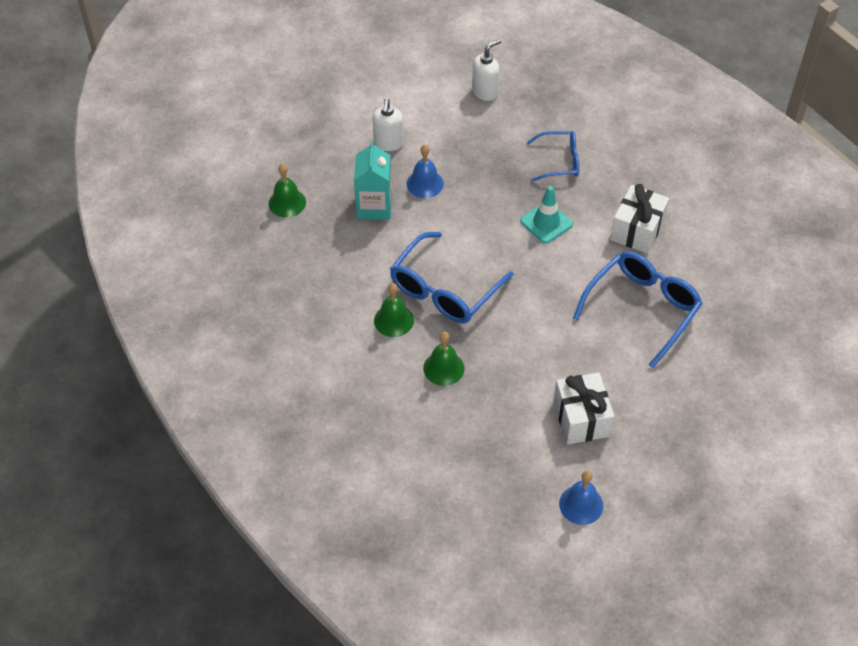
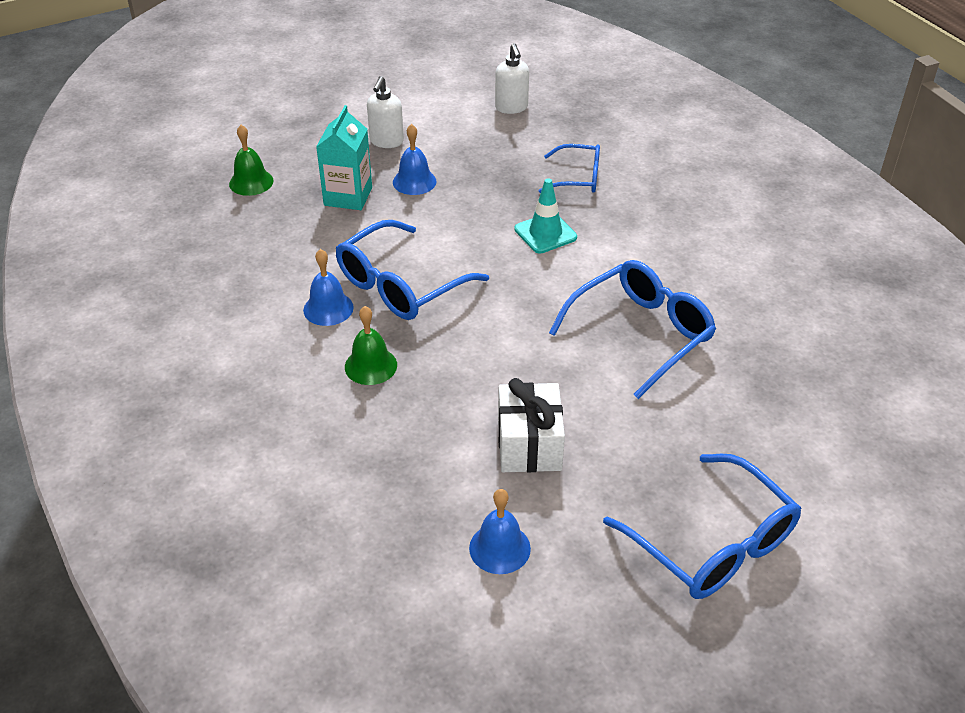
camera: 10 degrees right, 10 degrees down
(394, 320) = (328, 308): green bell -> blue bell
(485, 92) = (511, 108): white soap dispenser -> white soap dispenser turned 105 degrees clockwise
(637, 230) = (654, 253): white gift -> none
(728, 477) = (713, 543): none -> blue glasses

